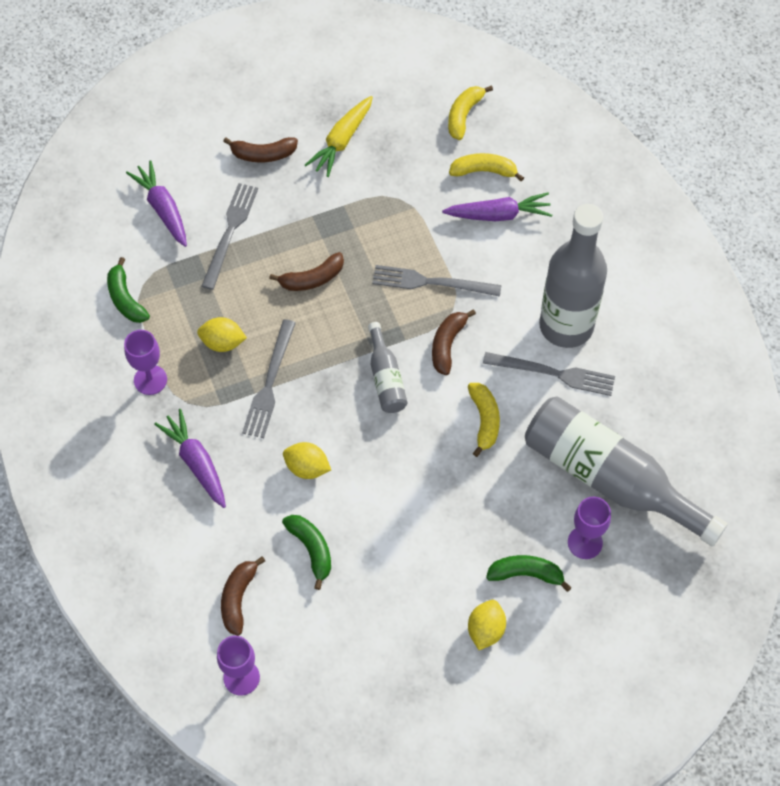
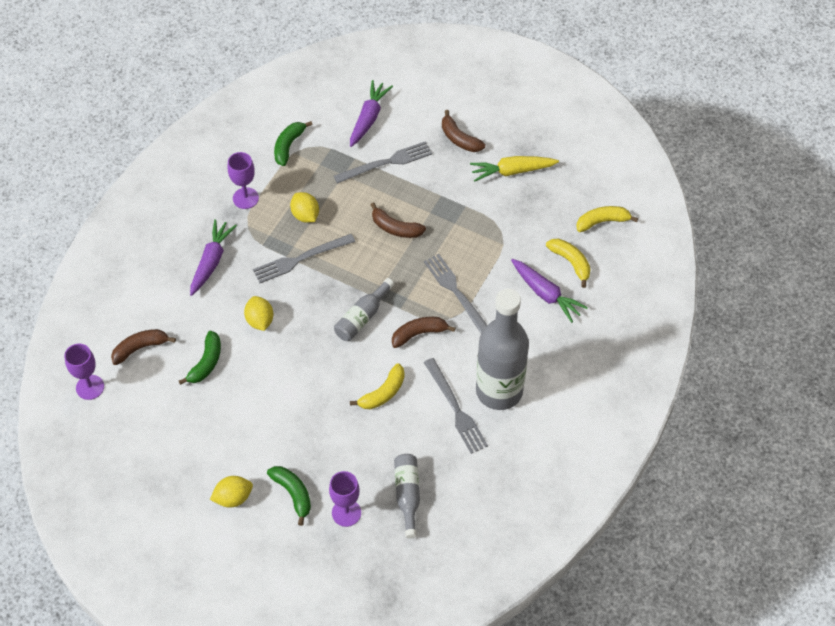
camera: 50 degrees right, 5 degrees down
(609, 478) = (407, 495): grey bottle -> grey bottle, size x0.47

